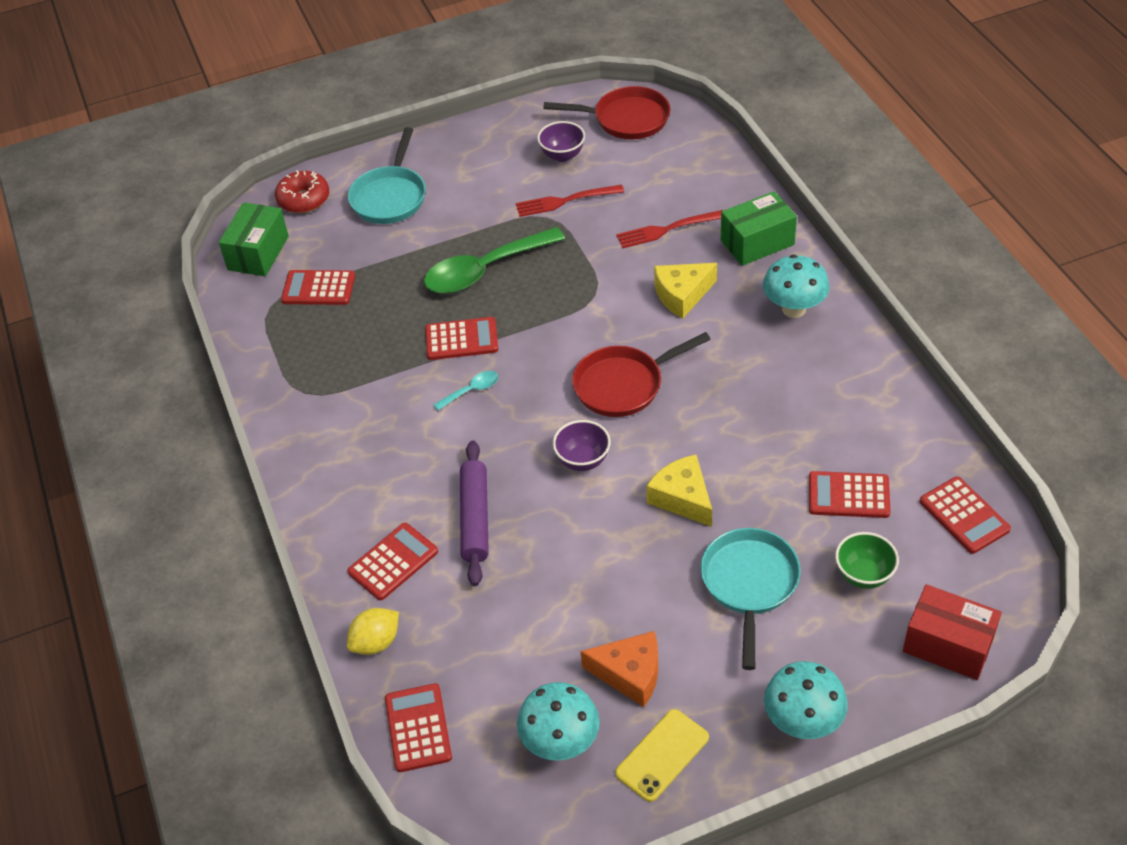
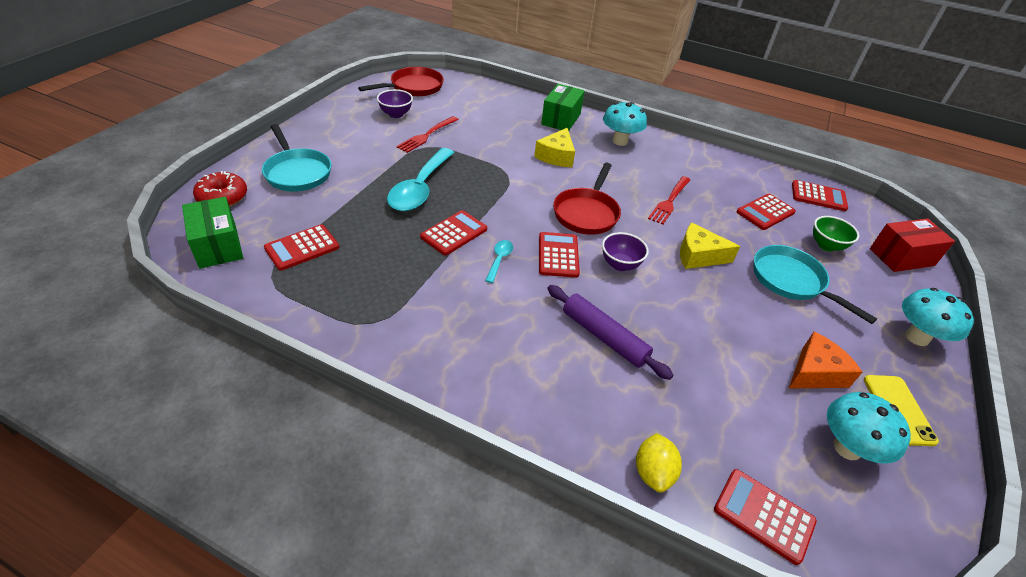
camera: 50 degrees left, 5 degrees down
(393, 562) = (588, 402): red calculator -> red calculator (558, 255)
(485, 270) = (420, 188): green spoon -> turquoise spoon
(667, 229) = (506, 129): red fork -> red fork (669, 201)

